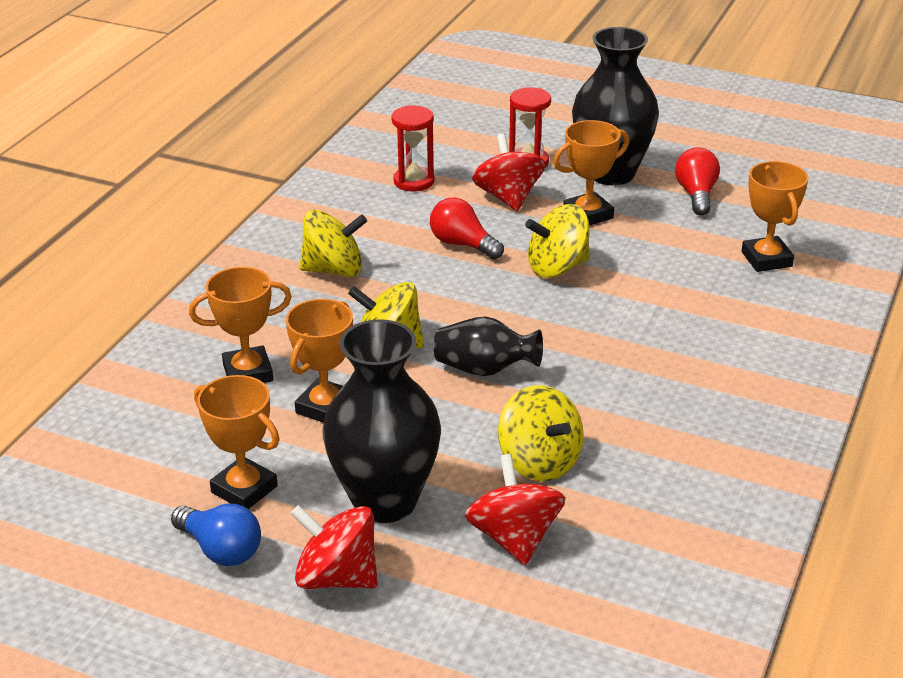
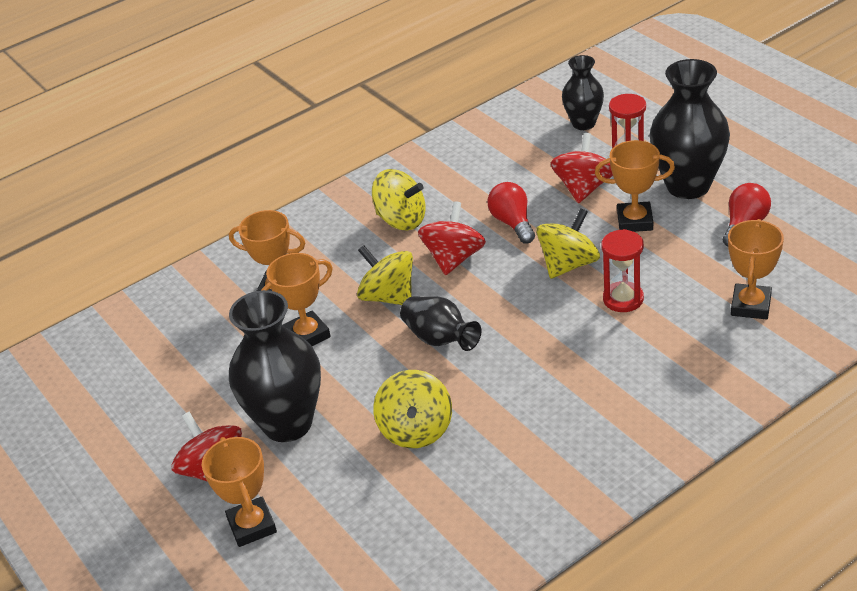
camera: 35 degrees right, 5 degrees up
(221, 549) = (161, 423): blue light bulb -> none
(244, 489) = (208, 382): orange trophy -> orange trophy (252, 526)
(414, 181) = (522, 154): red hourglass -> red hourglass (623, 299)
(454, 141) = (583, 123): none -> black vase
(514, 537) = (349, 484): red spinning top -> red spinning top (454, 258)
(557, 267) = (568, 264): yellow spinning top -> yellow spinning top turned 120 degrees clockwise

